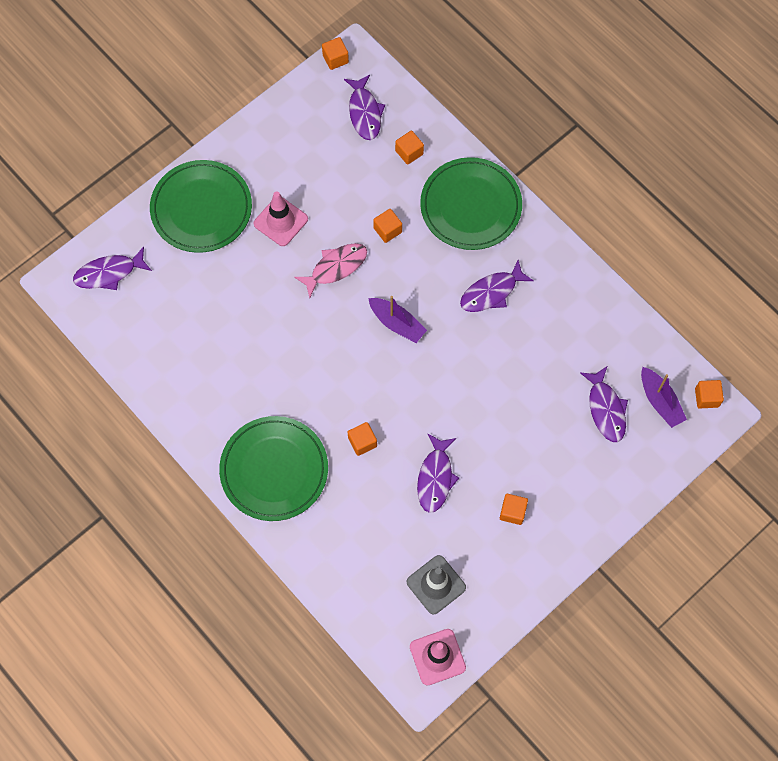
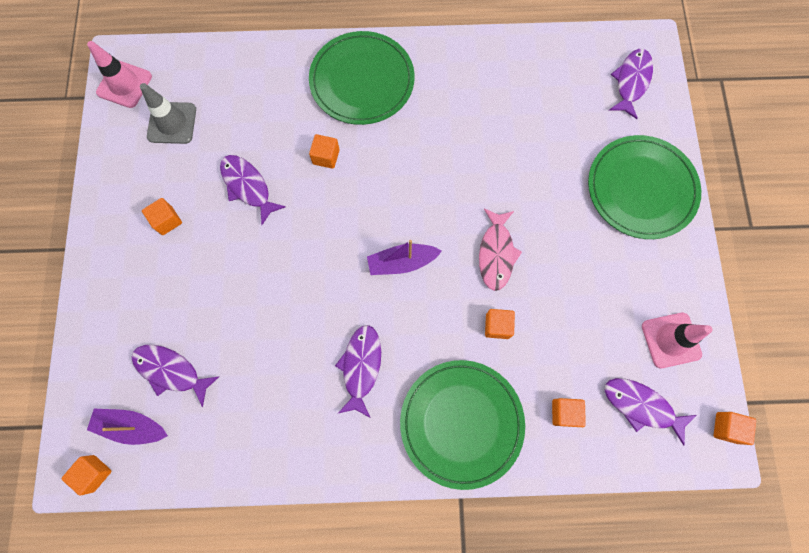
camera: 130 degrees right, 5 degrees up
(280, 221) = (578, 243): pink traffic cone -> pink traffic cone (671, 340)

